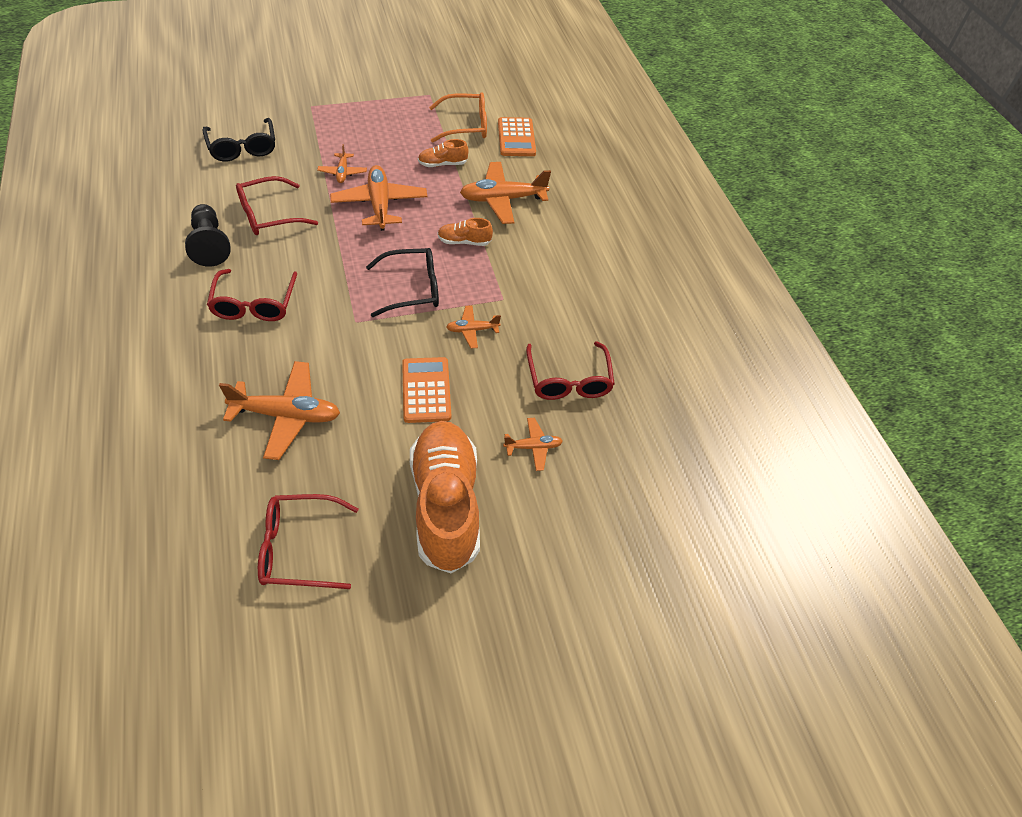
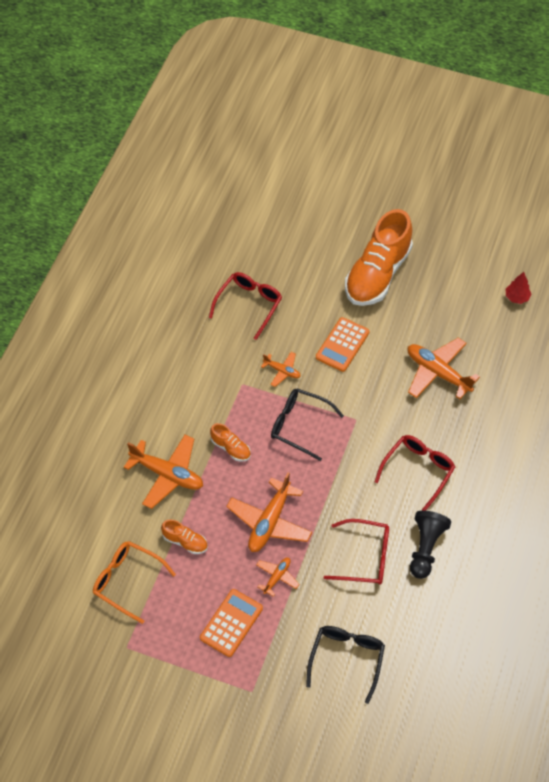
camera: 140 degrees left, 5 degrees up
(221, 581) = (516, 297): none -> red tree
(298, 548) = (469, 293): red glasses -> none
(516, 138) = (95, 540): orange calculator -> orange calculator (231, 623)
(533, 447) = (305, 278): orange plane -> none

